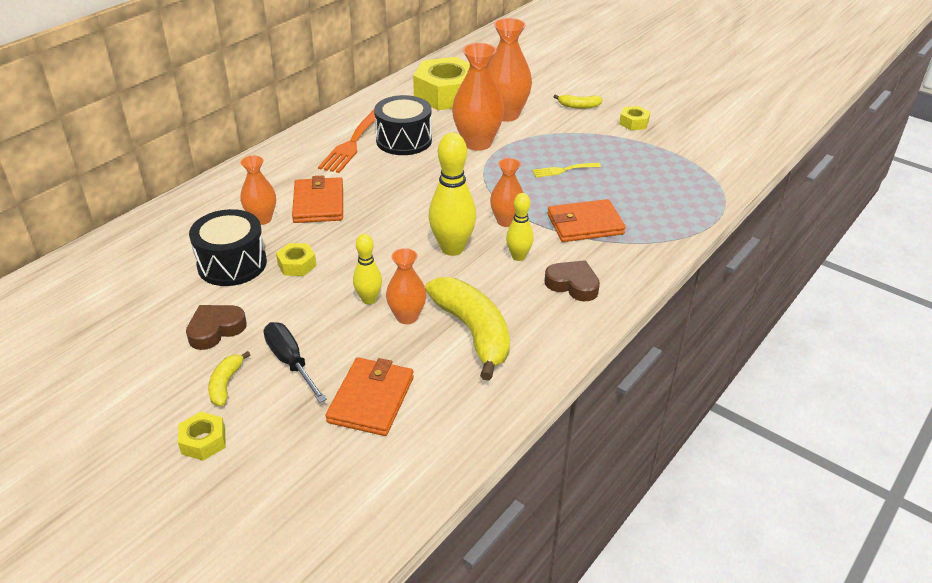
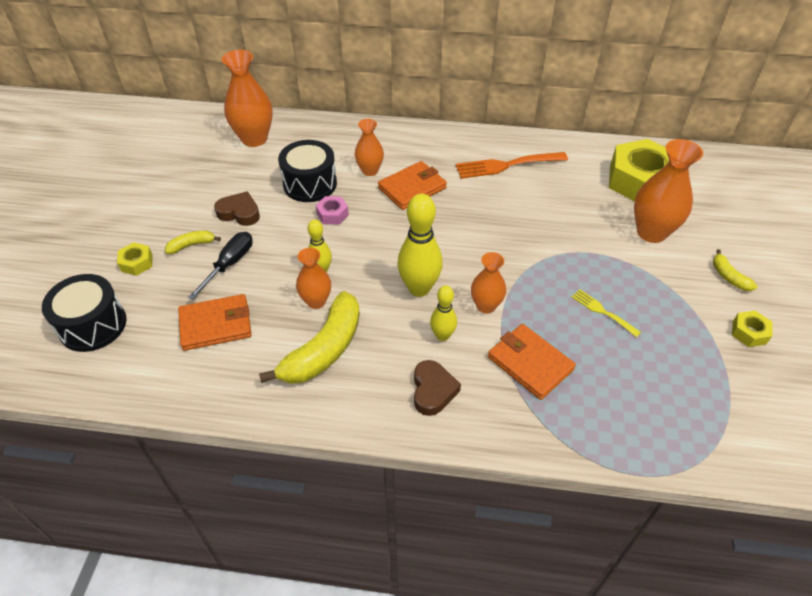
camera: 60 degrees right, 10 degrees up
(297, 265) = (332, 214): yellow nut -> pink nut
(404, 140) = (540, 190): black drum -> black drum (93, 325)
(477, 143) = (584, 235): orange vase -> orange vase (254, 139)

